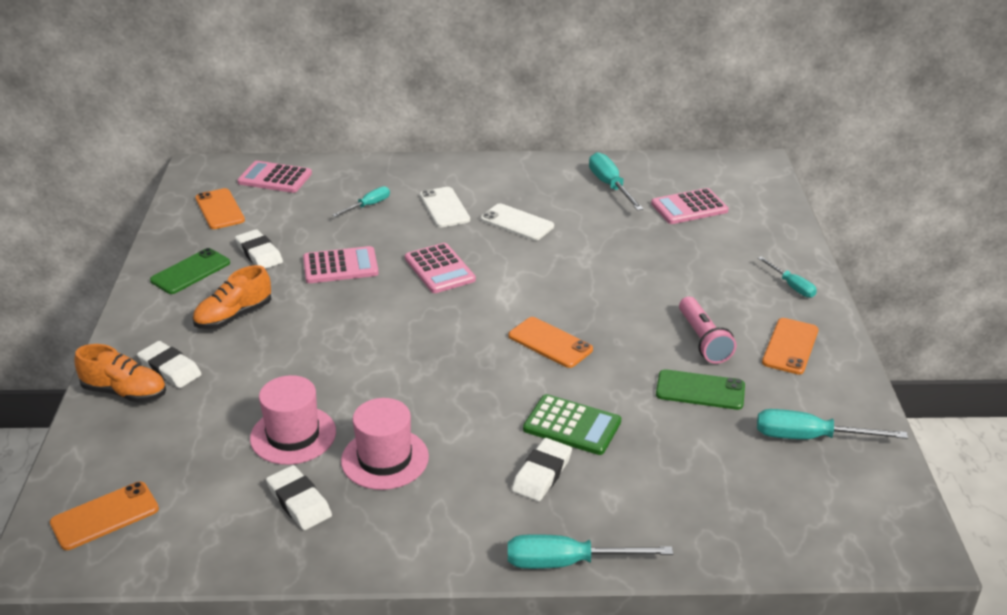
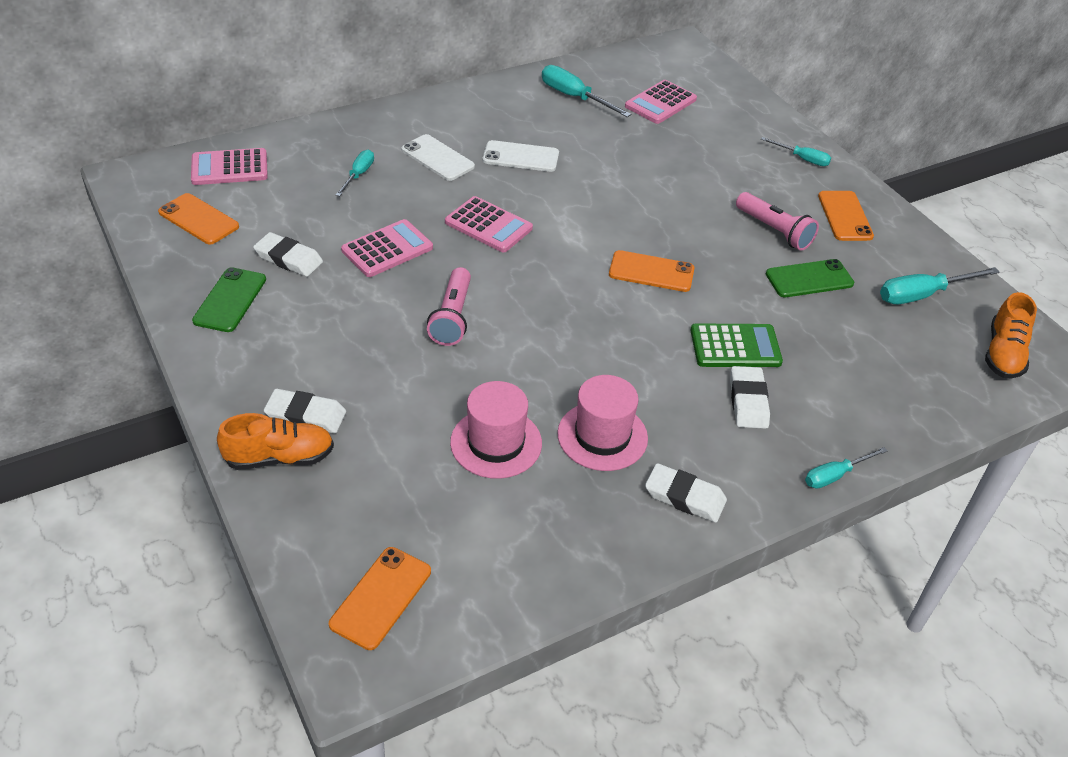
camera: 30 degrees left, 10 degrees up
(234, 316) = (323, 336): orange shoe -> orange shoe (1003, 354)
(299, 502) = (561, 508): white eraser -> white eraser (685, 497)
(345, 331) = (452, 317): none -> pink flashlight
(567, 562) = (835, 475): turquoise screwdriver -> turquoise screwdriver, size x0.63

